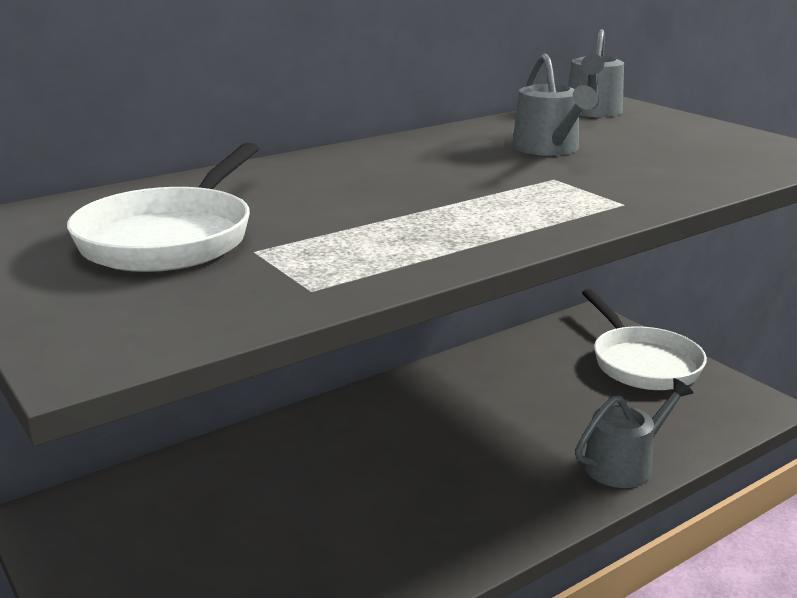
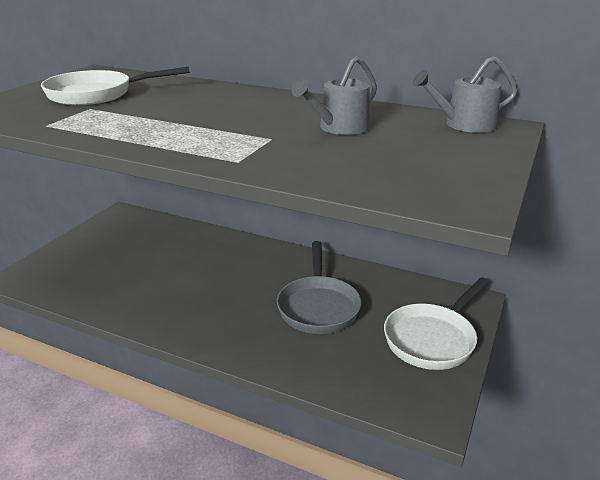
camera: 60 degrees right, 5 degrees up
(530, 408) = (318, 306): none -> grey pan
(624, 464) = (285, 360): grey watering can -> none

